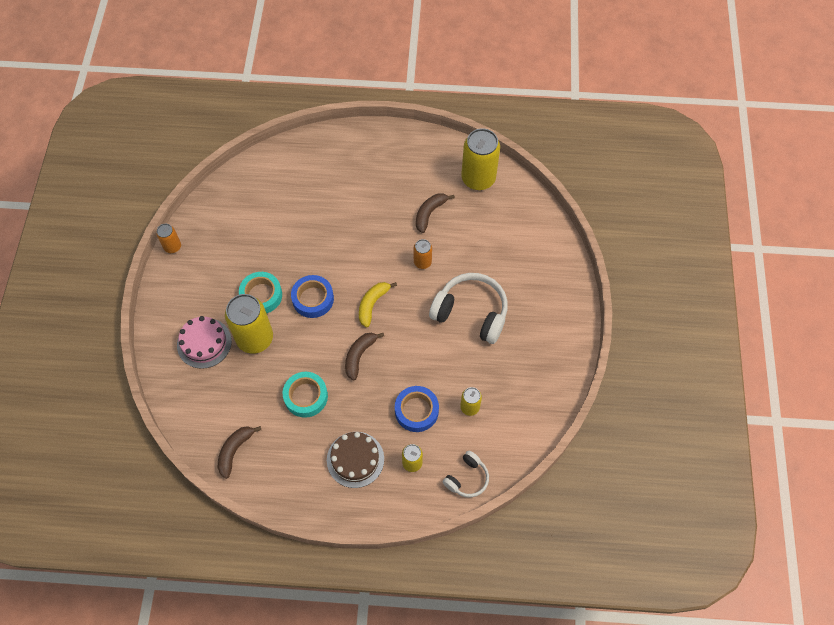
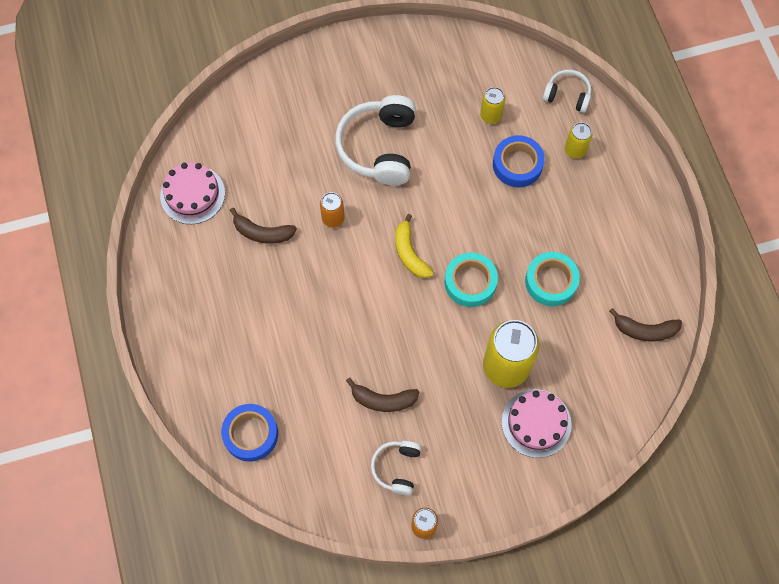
camera: 110 degrees left, 5 degrees up
(219, 244) = (397, 468): none -> white headphones
(261, 295) = (448, 383): turquoise tape -> turquoise tape (470, 282)
(313, 299) = (429, 322): blue tape -> blue tape (250, 434)
(355, 459) = (597, 205): brown cake -> none
(359, 356) = (479, 244): brown banana -> brown banana (383, 400)
(372, 304) = (410, 253): yellow banana -> yellow banana turned 60 degrees clockwise
(478, 178) = (192, 194): yellow can -> pink cake

